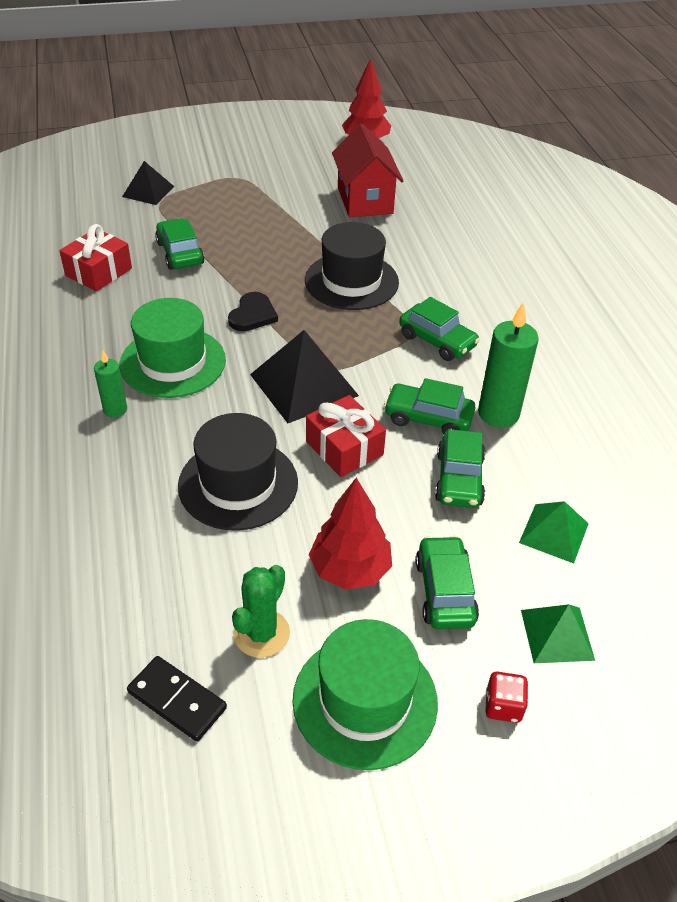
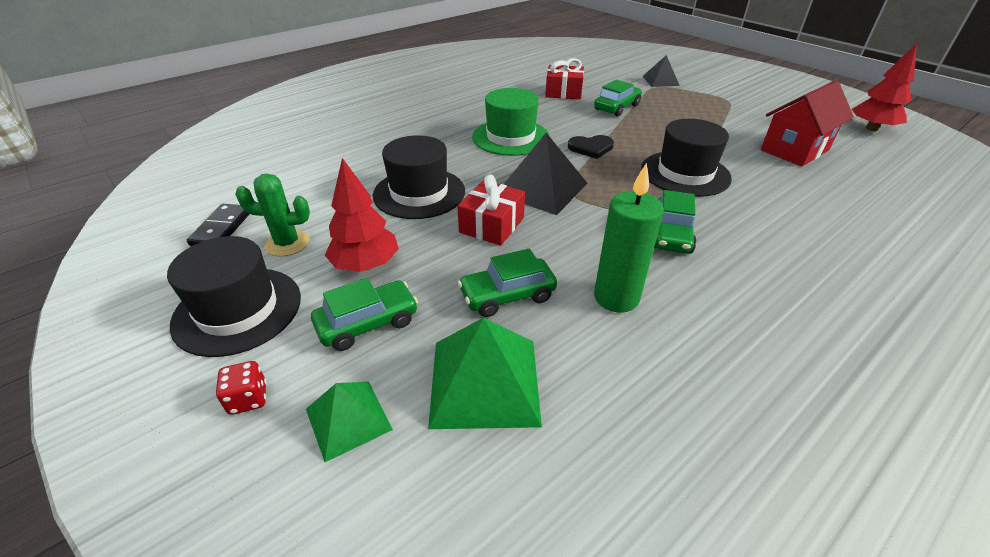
camera: 65 degrees right, 5 degrees down
(115, 410) = (450, 134): green candle -> none
(365, 700) = (238, 310): green hat -> black hat
(428, 418) = (566, 257): green car -> none
(554, 533) = (485, 381): green pyramid -> green pyramid, size x1.66

